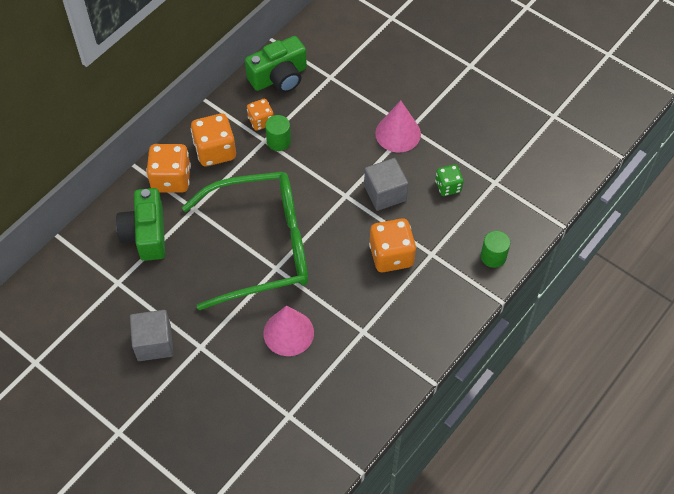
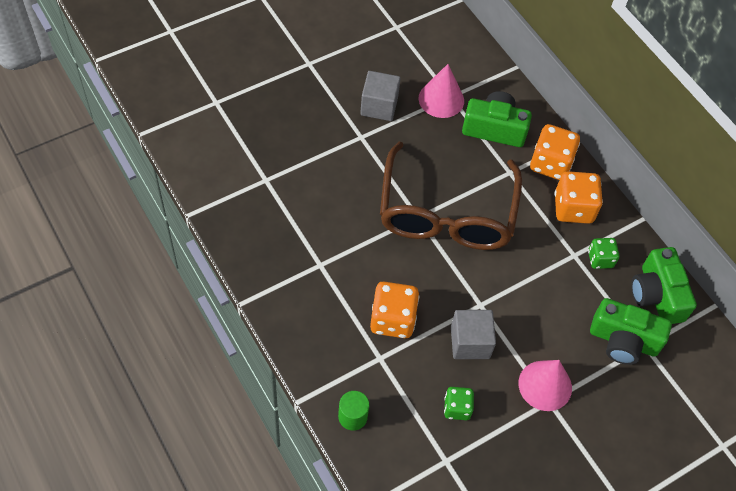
camera: 105 degrees right, 0 degrees up
(261, 121) = (600, 259): orange dice -> green dice
(262, 246) = (446, 213): green glasses -> brown glasses
(278, 141) = (569, 267): green cylinder -> none
(288, 333) = (345, 205): pink cone -> pink cone (441, 99)
(332, 91) = (623, 341): none -> green camera

